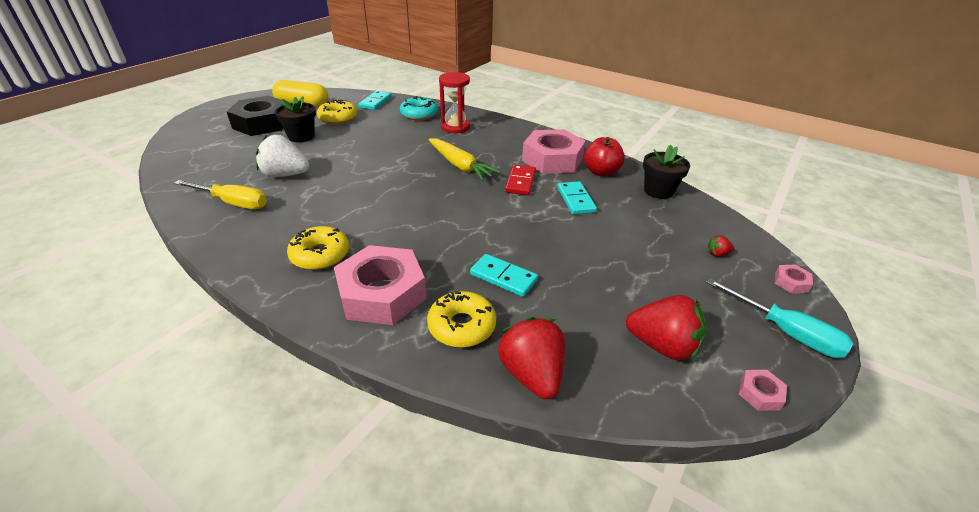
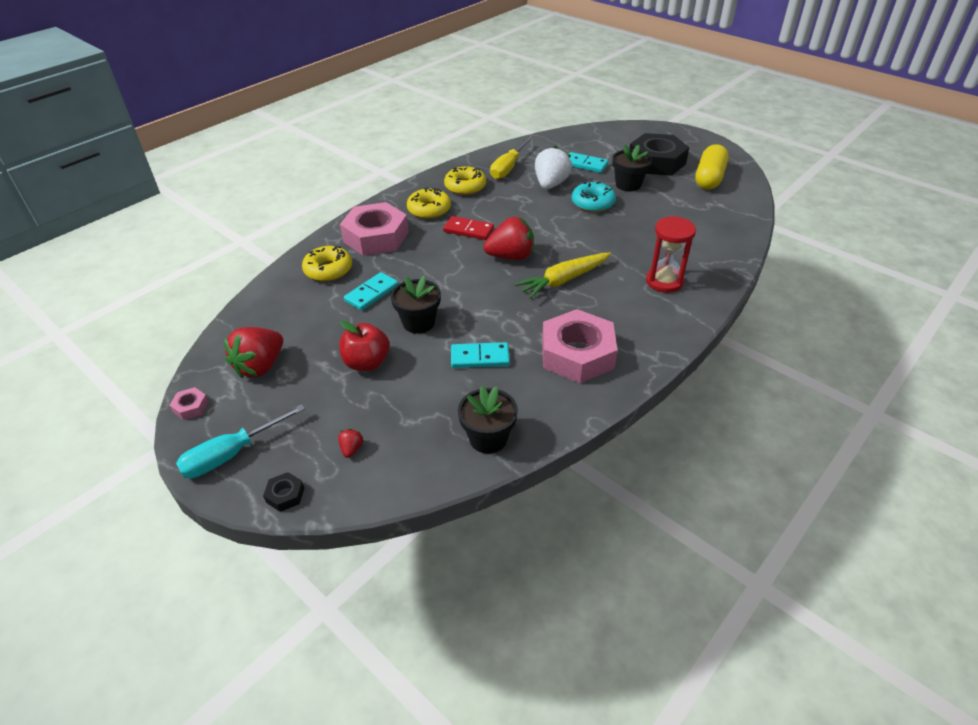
camera: 100 degrees right, 5 degrees up
(338, 118) = (677, 201): yellow donut -> yellow donut (465, 187)
(375, 102) = (730, 223): turquoise domino -> turquoise domino (585, 164)
(419, 114) = (699, 255): turquoise donut -> turquoise donut (592, 203)
(520, 182) = (524, 321): red domino -> red domino (468, 230)
(532, 374) = (272, 296): red strawberry -> red strawberry (511, 256)
(542, 237) = (418, 322): none -> black flower pot
(601, 172) = (542, 393): red apple -> red apple (367, 363)
(791, 282) = (285, 495): pink nut -> black nut

